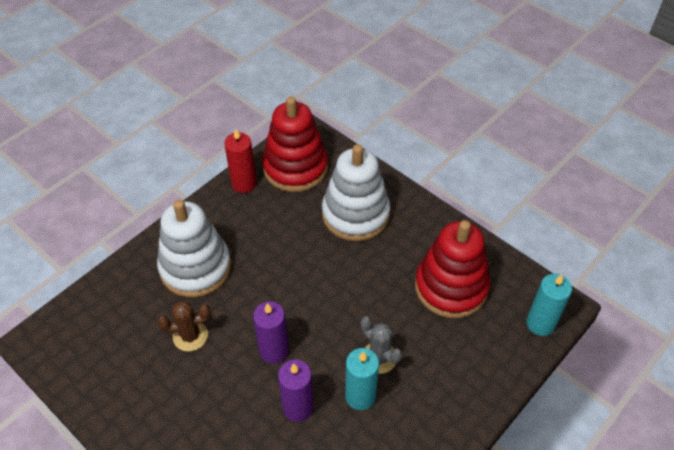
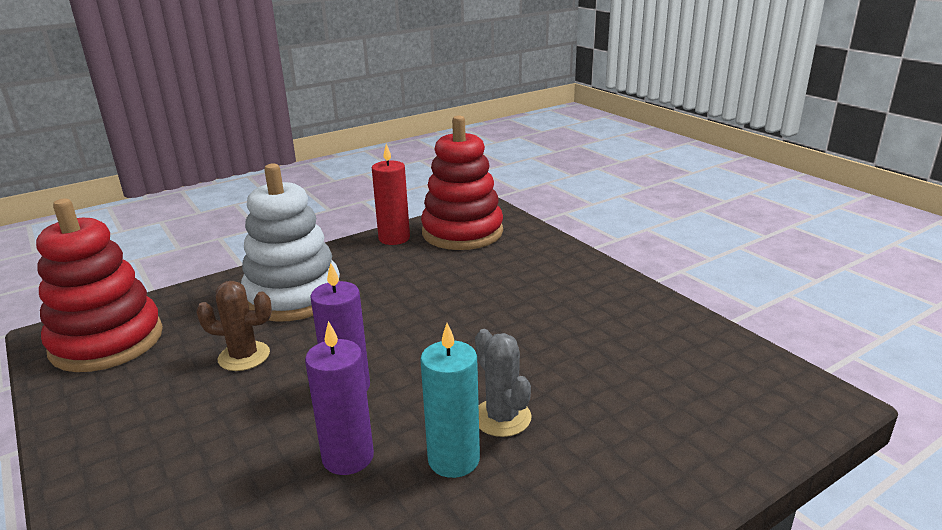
camera: 15 degrees right, 25 degrees down
(355, 214) = (522, 275): white stacking toy -> none
(451, 287) = (639, 356): red stacking toy -> red stacking toy (107, 341)
(540, 323) = (785, 415): turquoise candle -> none

